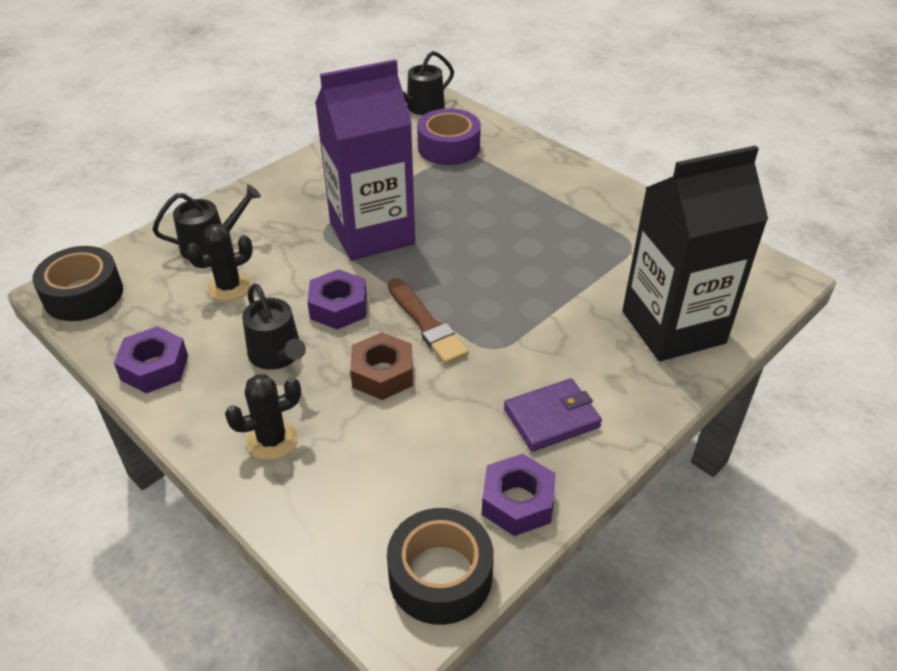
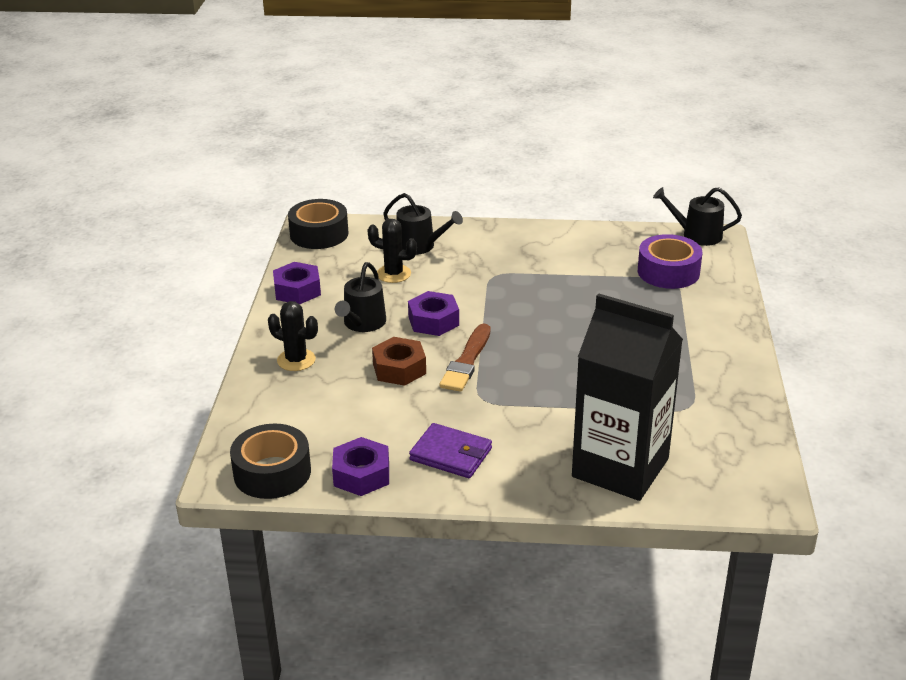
camera: 50 degrees right, 10 degrees down
(372, 233) = (522, 294): purple carton -> none

